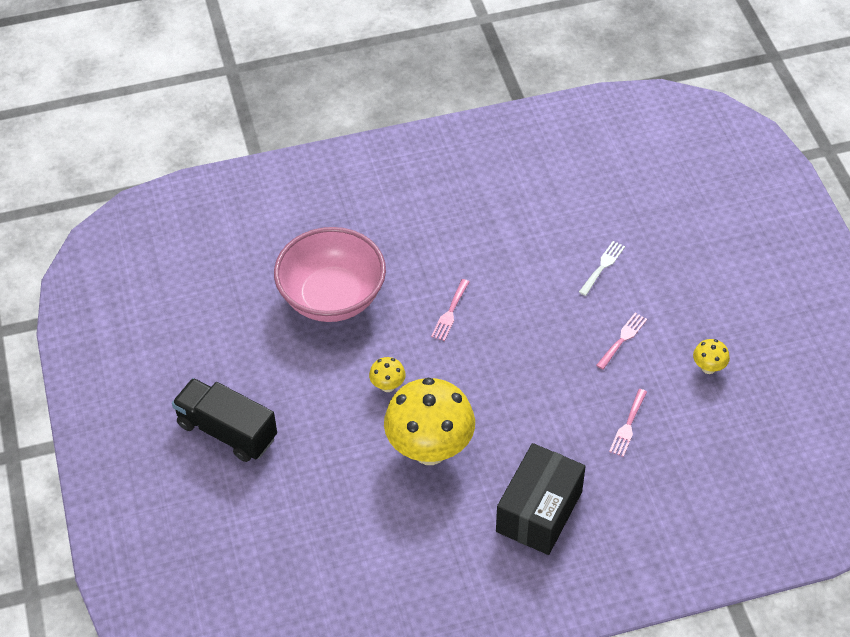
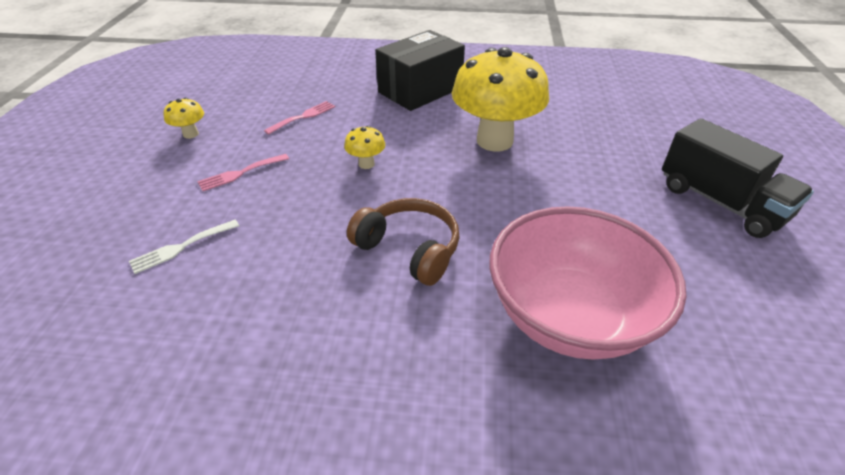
camera: 160 degrees left, 10 degrees down
(387, 386) = (519, 197): yellow mushroom -> yellow mushroom (366, 164)
(450, 313) = (409, 249): pink fork -> brown headphones

